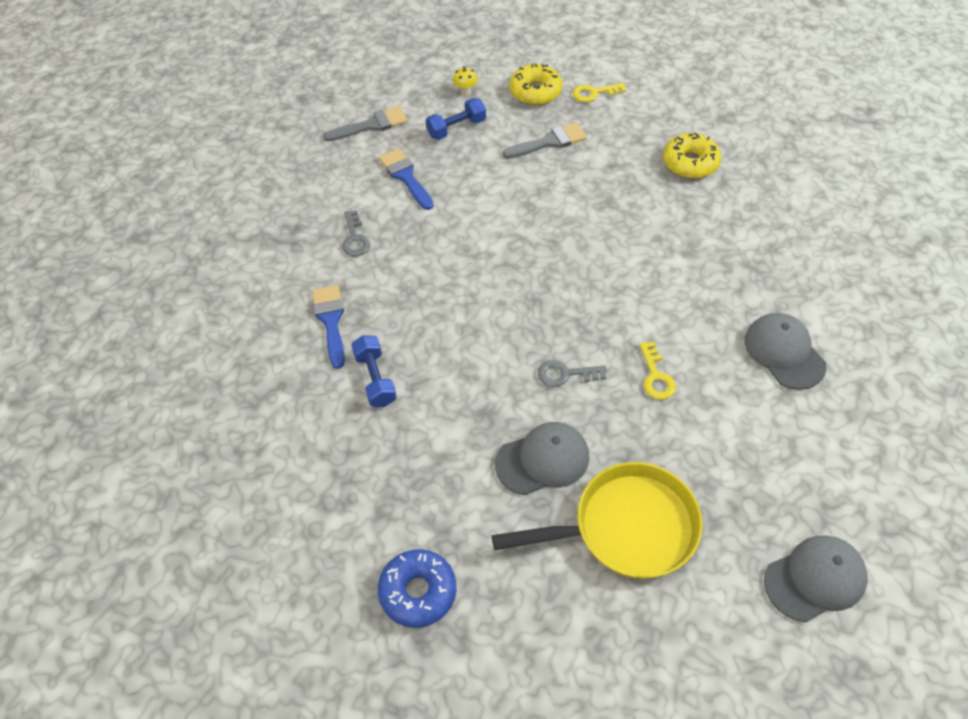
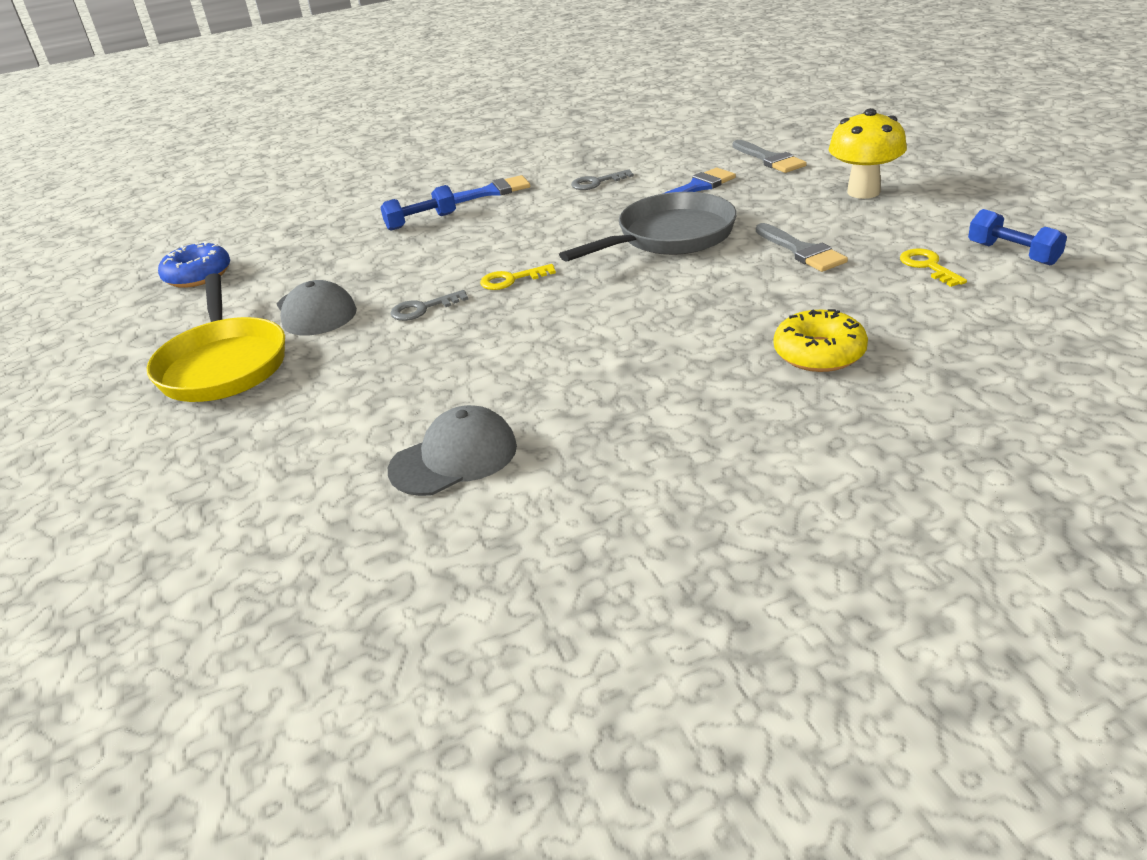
camera: 85 degrees right, 20 degrees down
(456, 128) = (792, 198): blue dumbbell -> blue dumbbell (1012, 254)
(465, 92) = (863, 192): yellow mushroom -> yellow mushroom, size x2.26
(494, 205) = (670, 237): none -> grey pan
(535, 92) = (898, 229): yellow donut -> none
(565, 374) = (423, 309): grey key -> grey key turned 105 degrees counterclockwise
(656, 376) = (417, 363): yellow key -> yellow key (511, 280)
(815, 579) = (112, 495): grey cap -> none

